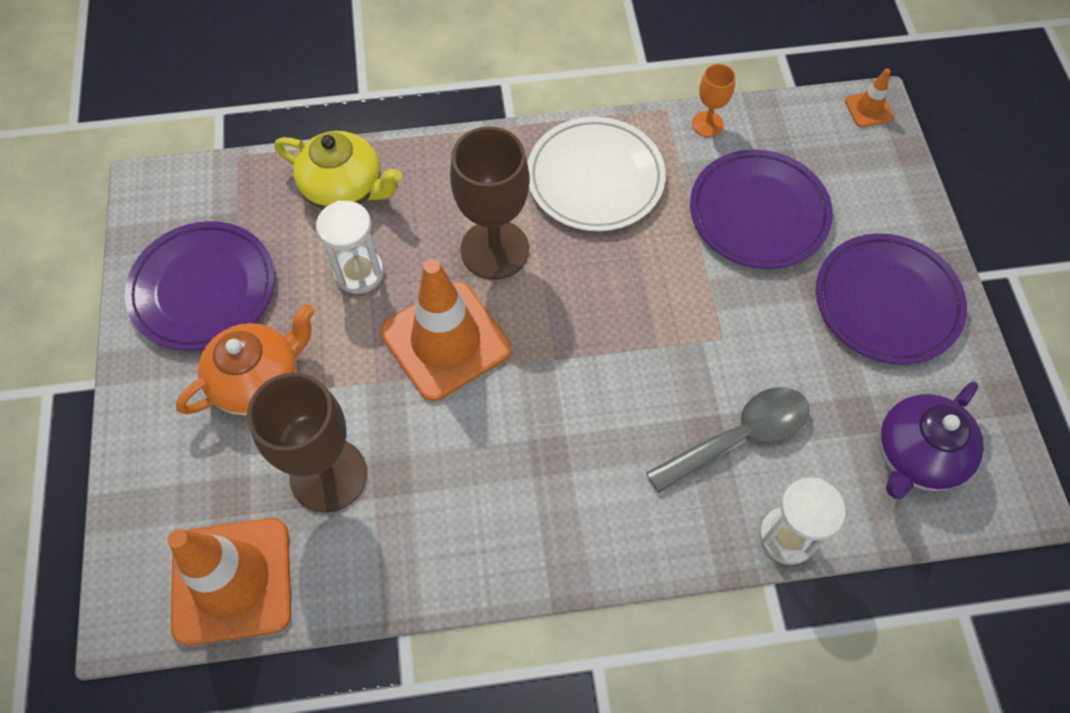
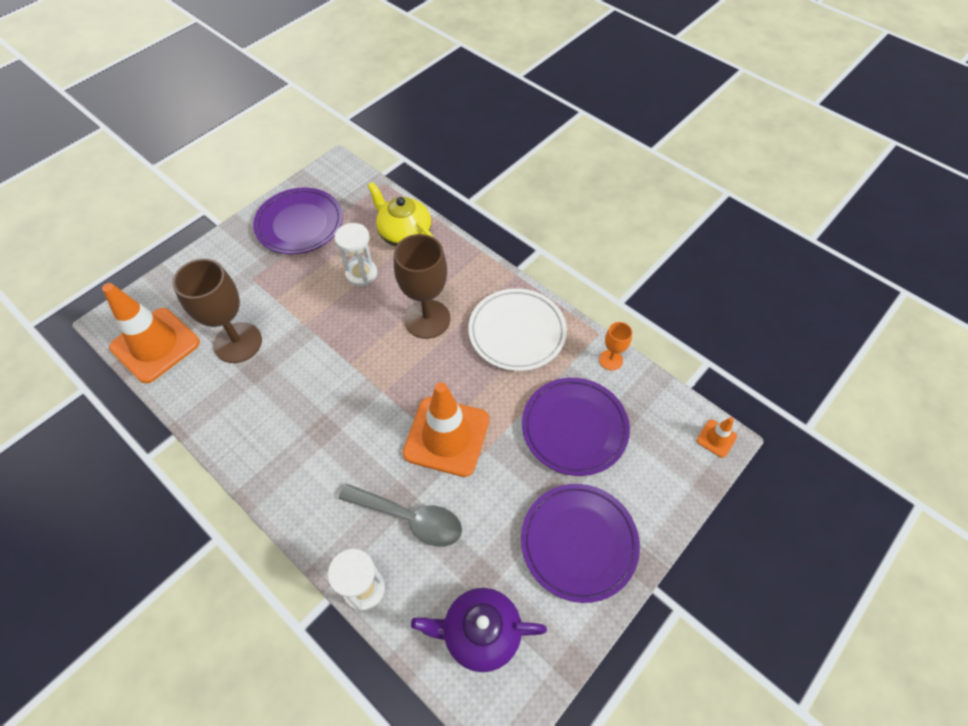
camera: 50 degrees right, 5 degrees down
(259, 380) = (268, 279): orange teapot -> none
(344, 189) = (404, 234): yellow teapot -> yellow teapot turned 150 degrees clockwise
(446, 341) = (353, 337): orange traffic cone -> orange traffic cone (446, 436)

